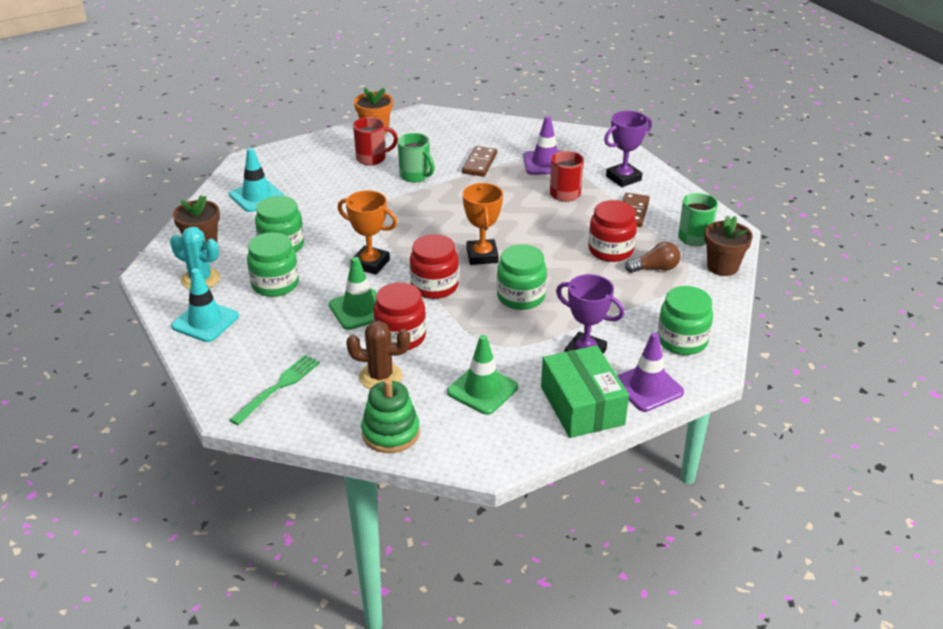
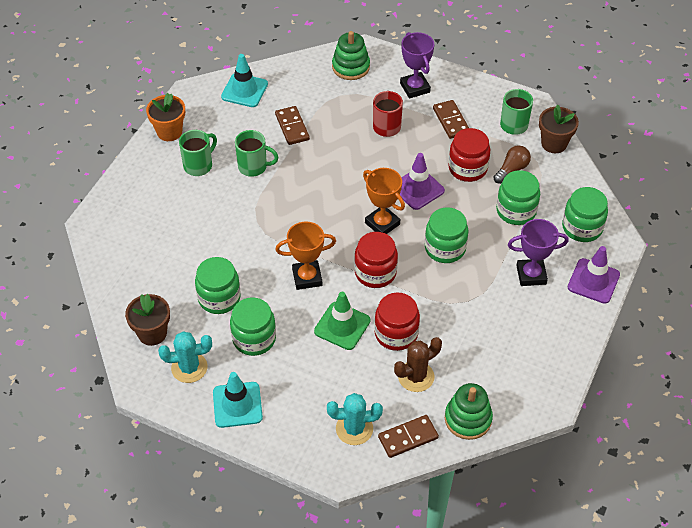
camera: 35 degrees left, 15 degrees up
(257, 196) = (144, 258): turquoise traffic cone -> turquoise traffic cone (244, 90)
(279, 387) = (354, 429): green fork -> turquoise cactus
(318, 418) = (408, 438): none -> brown domino
(372, 158) = (199, 165): red mug -> green mug
(482, 390) = (493, 346): green traffic cone -> none
(545, 163) = (343, 101): purple traffic cone -> purple traffic cone (417, 189)
(579, 145) = (351, 67): none -> green stacking toy
(582, 405) = (567, 321): green box -> none
(623, 178) = (415, 88): purple trophy -> purple trophy turned 45 degrees counterclockwise
(625, 299) = (516, 211): none -> green jar

